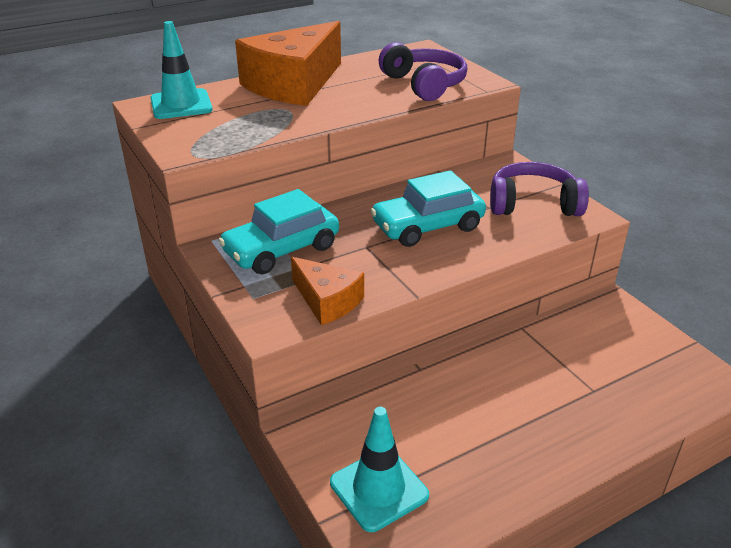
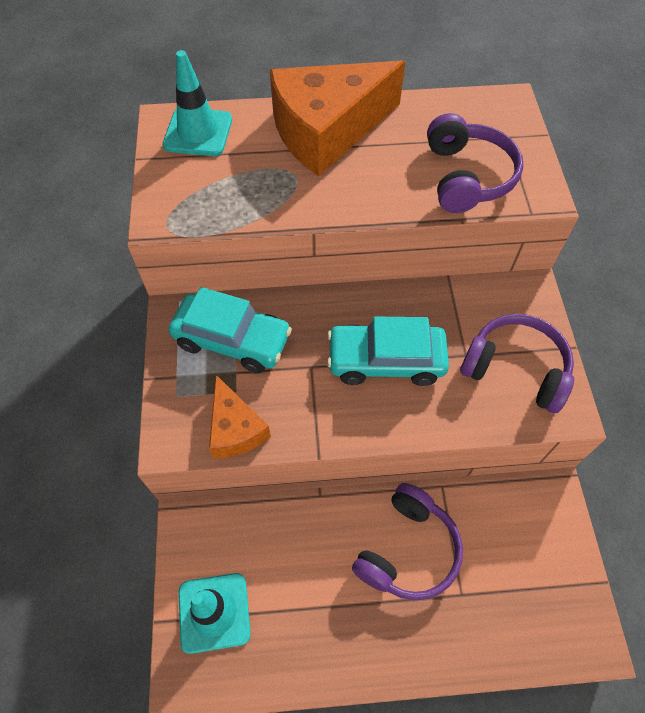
camera: 25 degrees right, 25 degrees up
(281, 249) = (232, 340): turquoise car -> turquoise car turned 150 degrees counterclockwise
(526, 378) = (408, 550): none -> purple headphones

